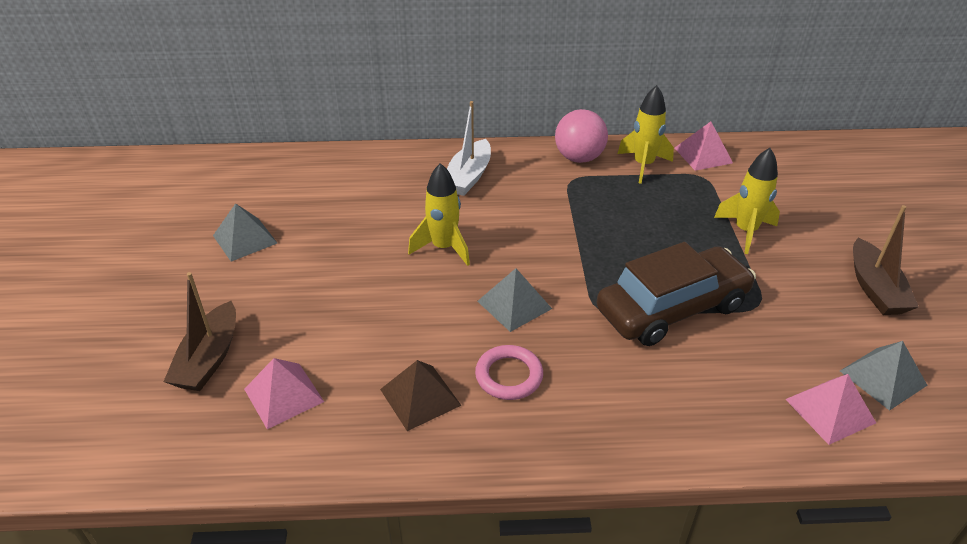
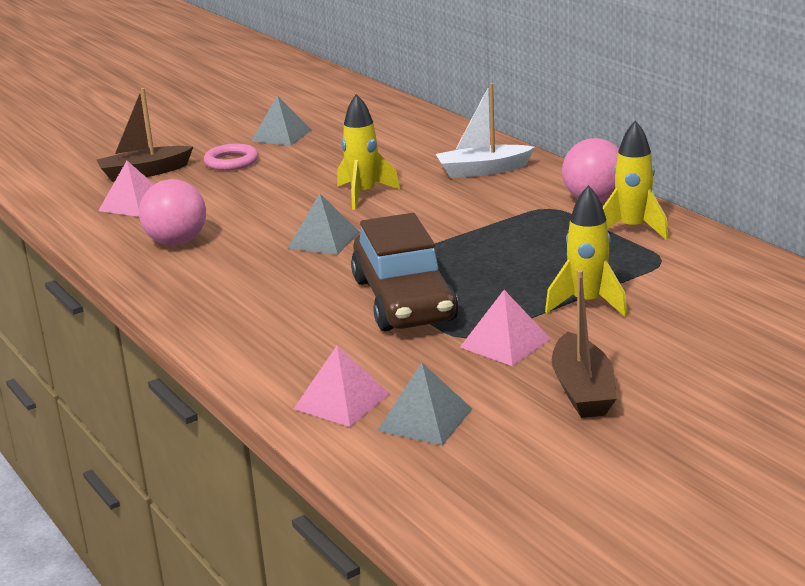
camera: 60 degrees right, 15 degrees down
(420, 397) = (177, 242): brown pyramid -> pink ball
(509, 376) = (234, 263): pink ring -> pink ring (231, 161)
(672, 308) = (403, 300): brown car -> brown car turned 45 degrees clockwise
(703, 155) = (708, 250): pink pyramid -> pink pyramid (505, 343)
(875, 288) = (582, 390): brown boat -> brown boat turned 60 degrees counterclockwise

